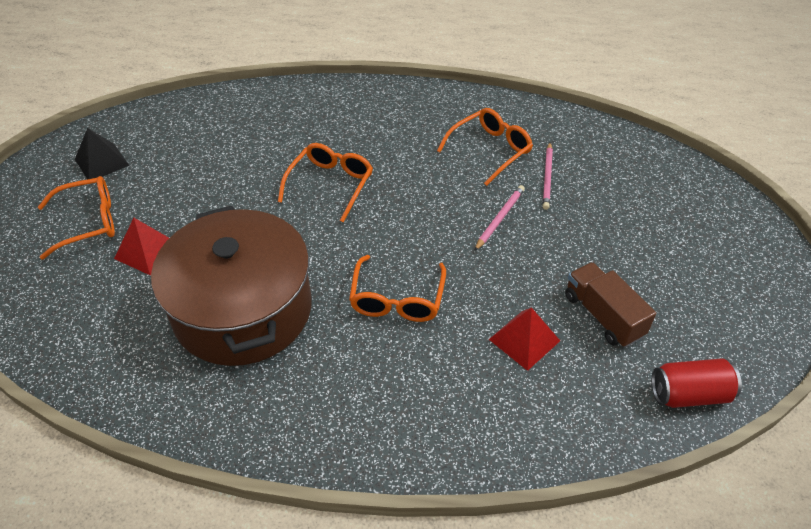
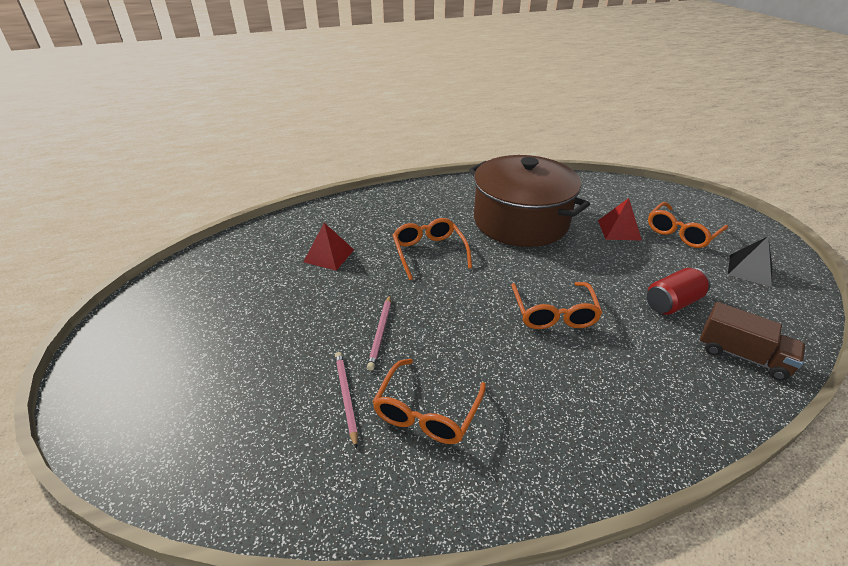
camera: 155 degrees right, 10 degrees down
(603, 315) = (271, 285): brown truck -> brown truck (742, 355)
(689, 394) = (209, 258): red can -> red can (672, 303)

